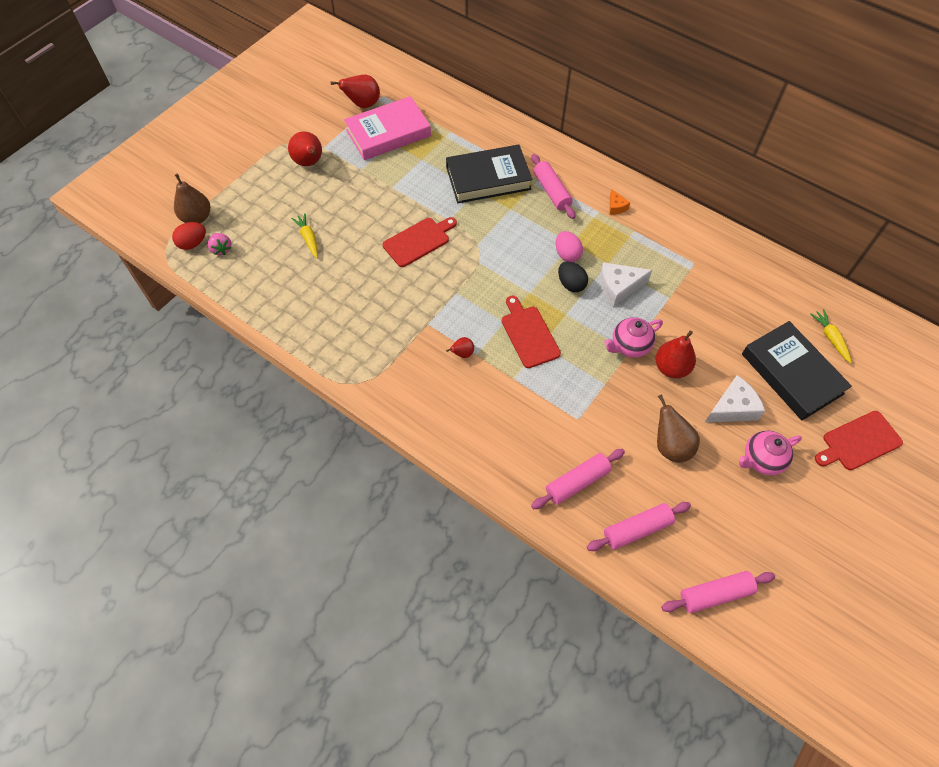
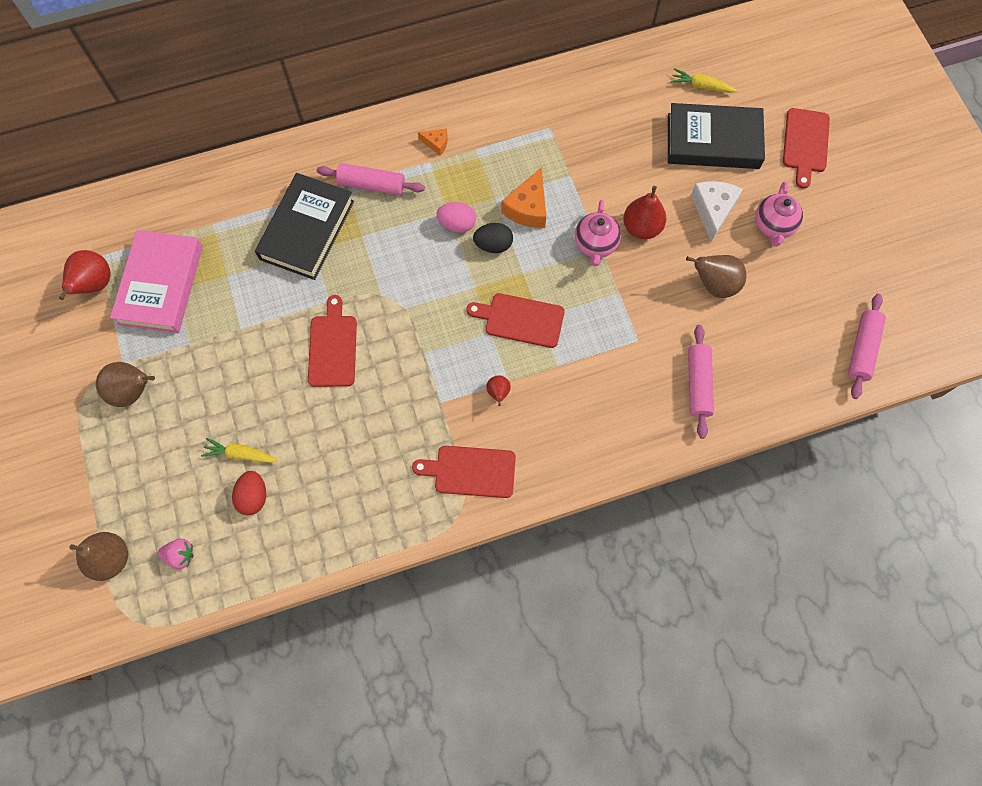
camera: 55 degrees left, 10 degrees up
(193, 243) = (146, 583): red egg -> red egg (253, 497)
(309, 163) = (133, 391): red pear -> brown pear
(391, 371) = (471, 471): none -> red cutting board
(618, 287) = (528, 208): white cheese -> orange cheese
(637, 529) = (771, 367): pink rolling pin -> none

